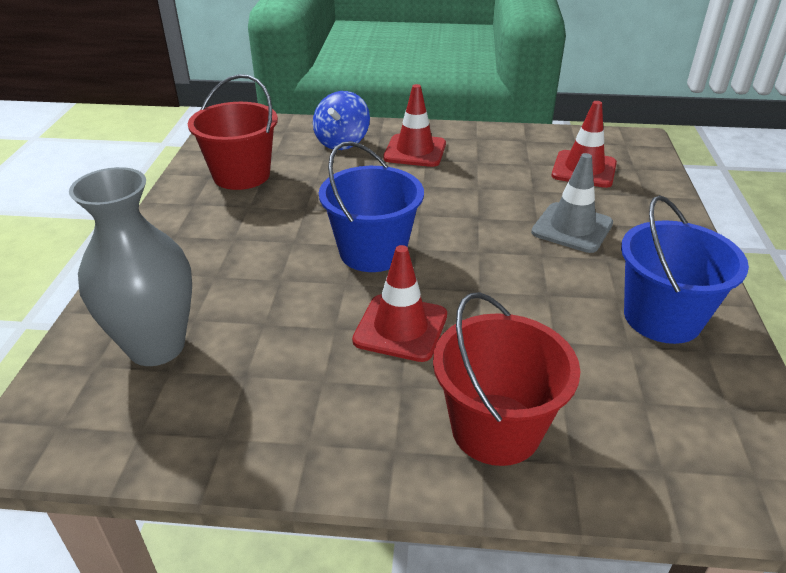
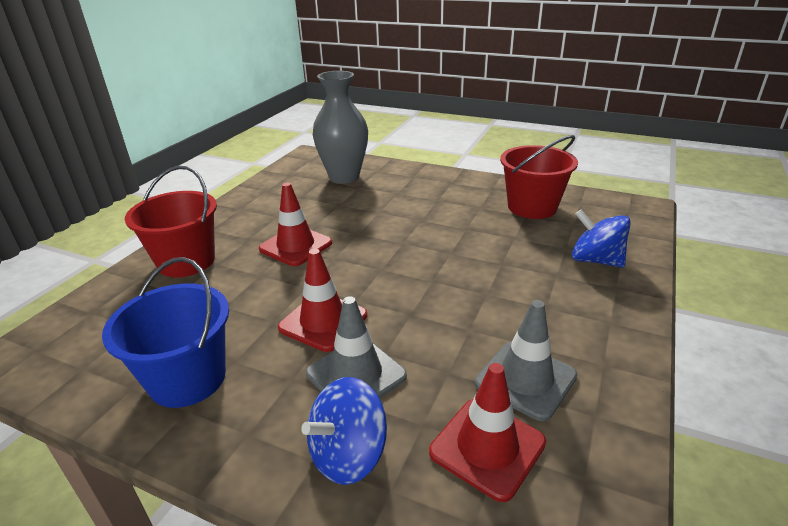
camera: 110 degrees right, 5 degrees down
(372, 252) = (388, 249): blue bucket -> none
(415, 151) = (568, 303): red traffic cone -> red traffic cone (323, 321)
(515, 162) = (525, 379): none -> grey traffic cone
(640, 214) = (348, 454): none -> blue spinning top

